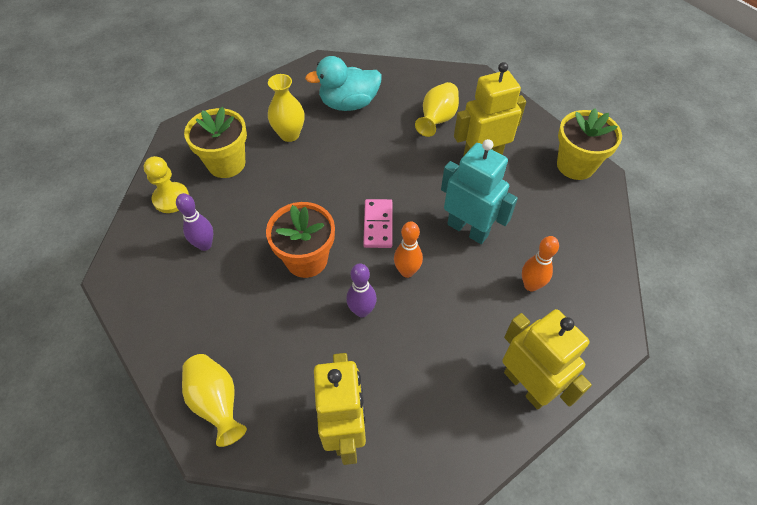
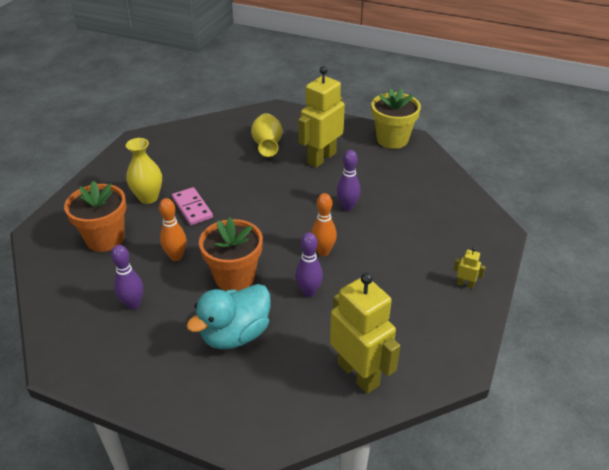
camera: 30 degrees left, 15 degrees down
(171, 199) = (71, 284): yellow pawn -> none
(217, 402) = (237, 409): yellow vase -> none
(226, 163) = (105, 238): yellow flower pot -> orange flower pot
(349, 104) = (184, 159): turquoise duck -> turquoise duck (235, 334)
(378, 225) = (275, 231): pink domino -> pink domino (192, 208)
(468, 229) = (347, 207): turquoise robot -> purple bowling pin
(526, 385) = (465, 284): yellow robot -> yellow robot, size x0.40
(530, 285) = (419, 223): orange bowling pin -> orange bowling pin (176, 256)

